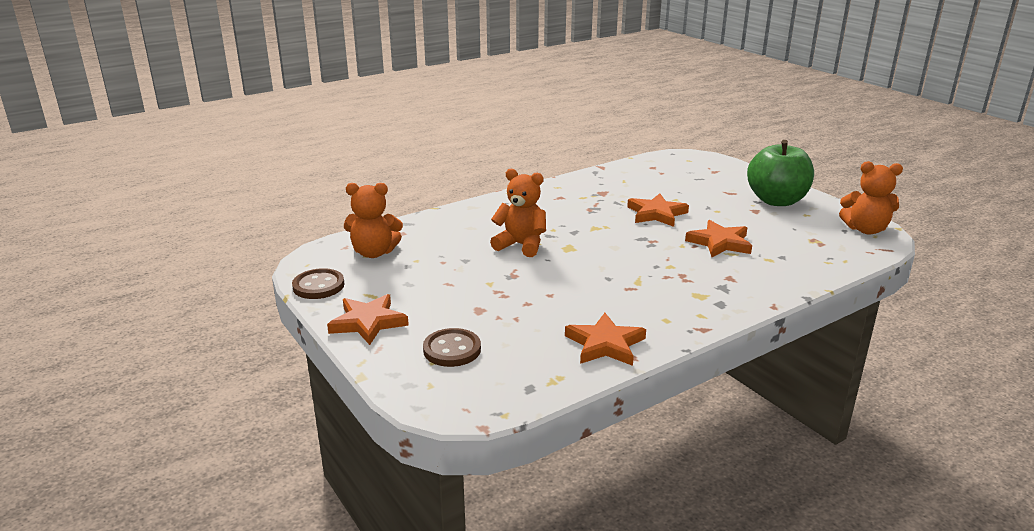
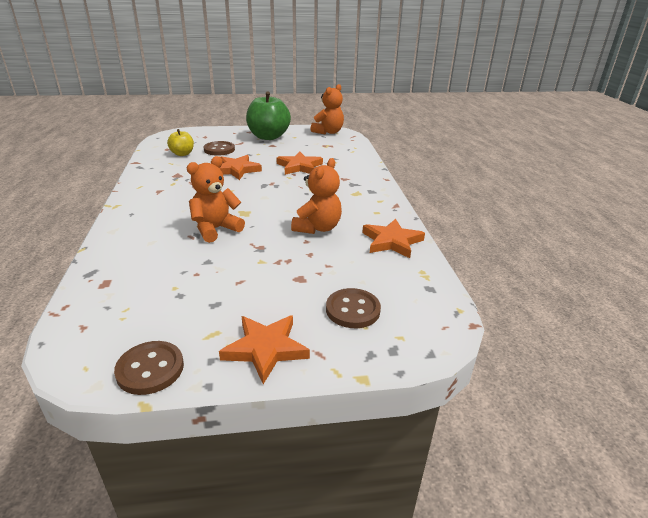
camera: 65 degrees left, 5 degrees up
(374, 253) = (125, 309): orange teddy bear -> orange teddy bear (317, 228)
(652, 177) = (182, 154): none -> yellow apple
(692, 189) = (219, 150): none -> brown button

